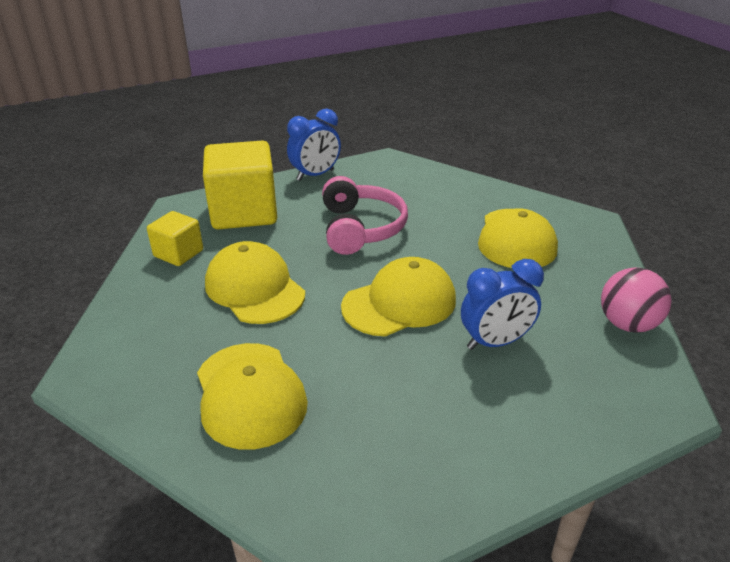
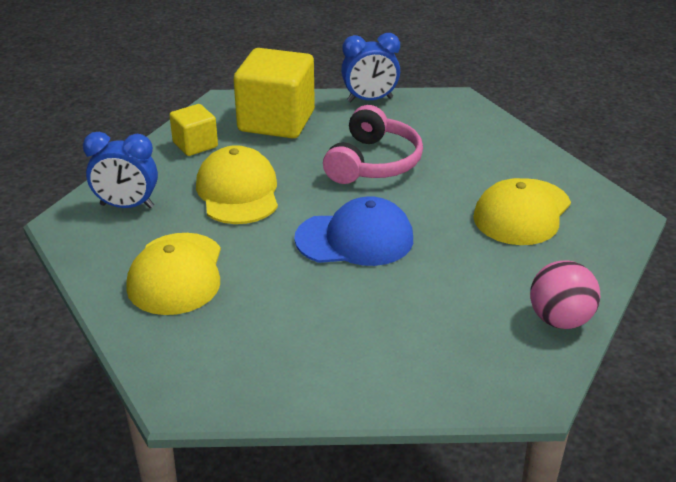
camera: 25 degrees right, 0 degrees up
(399, 303) = (355, 239): yellow cap -> blue cap
(495, 342) = (414, 297): blue clock -> blue clock (127, 206)

